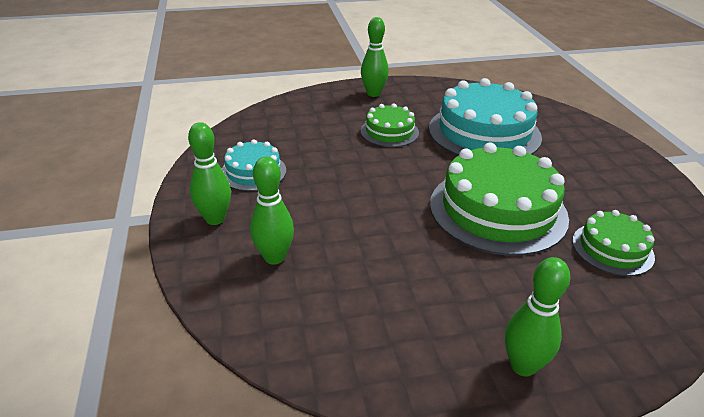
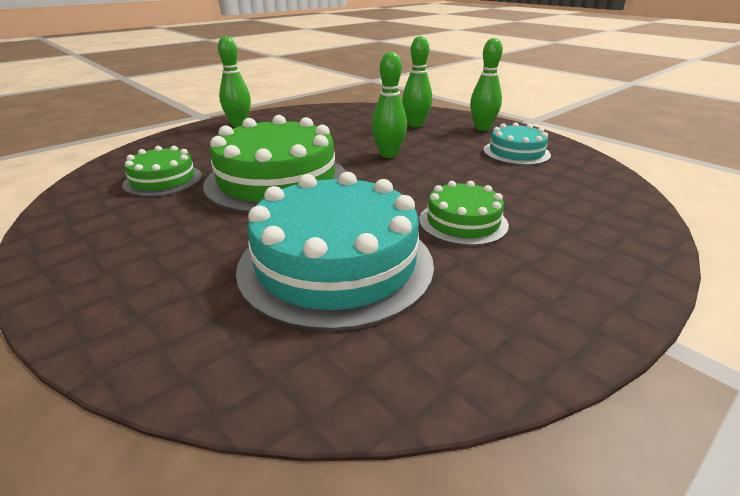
camera: 150 degrees right, 5 degrees down
(373, 93) = (585, 282): green bowling pin -> green bowling pin (388, 154)

